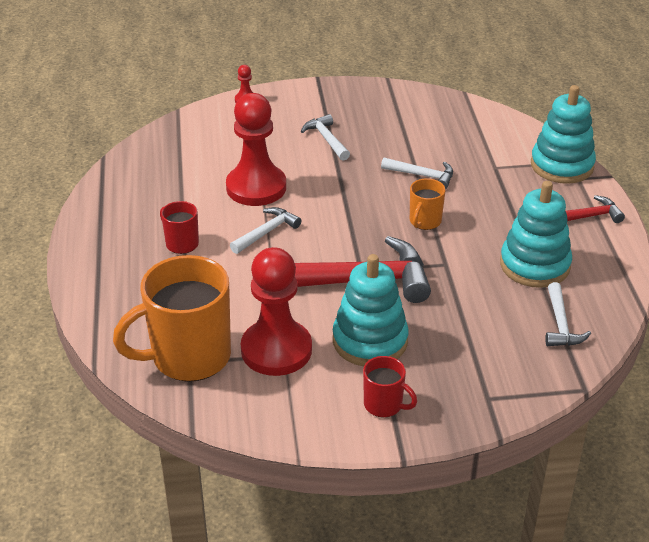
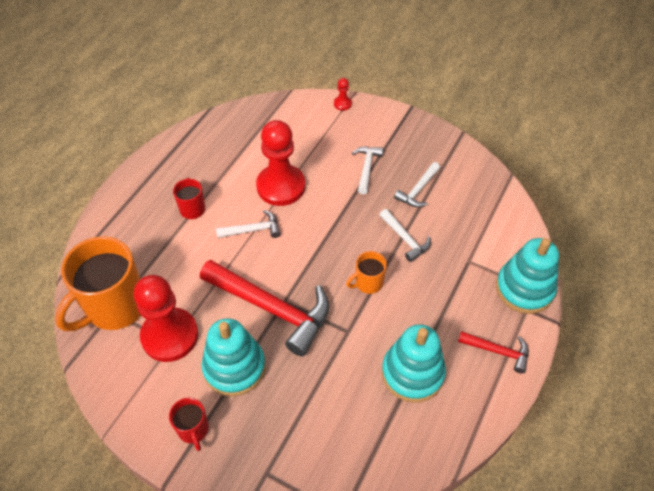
camera: 35 degrees right, 15 degrees up
(188, 357) = (114, 307): orange mug -> orange mug turned 60 degrees counterclockwise
(560, 324) = (380, 442): white hammer -> white hammer (418, 190)

